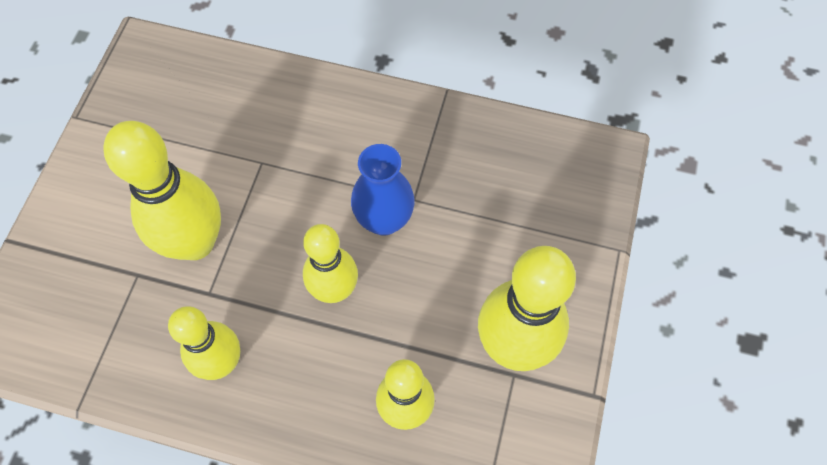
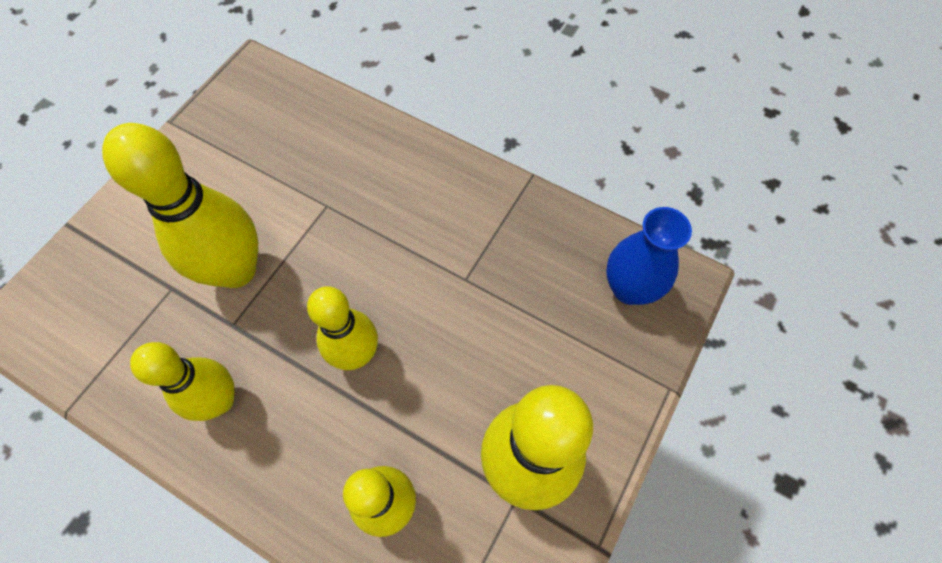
camera: 15 degrees right, 0 degrees up
(384, 220) = (429, 293): blue vase -> blue vase (629, 288)

